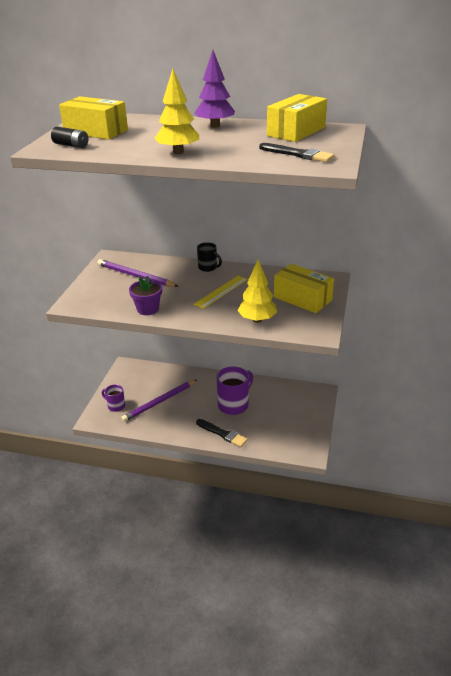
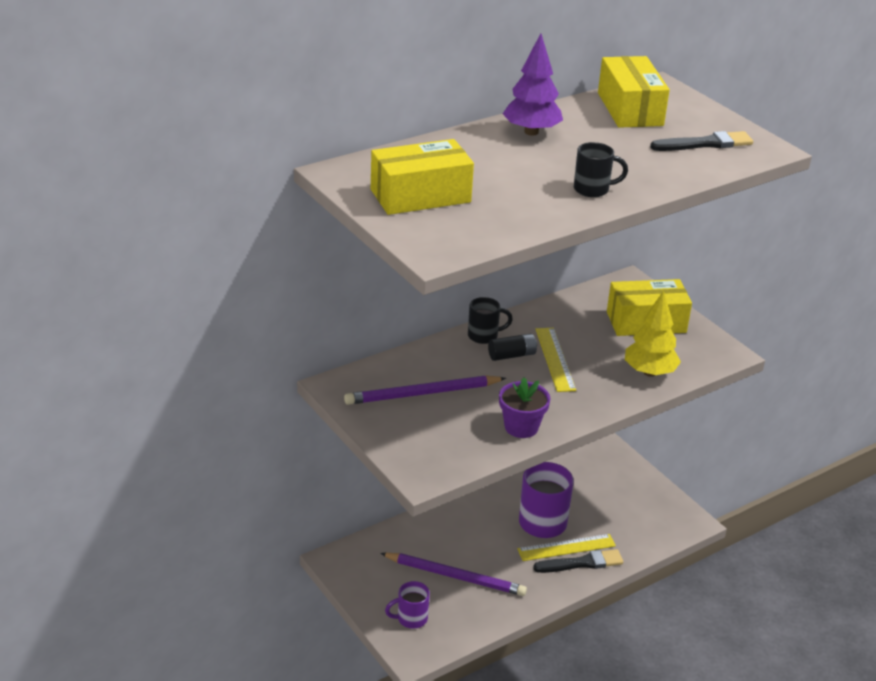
camera: 50 degrees left, 0 degrees up
(71, 145) = (453, 231): black battery -> black battery (512, 355)
(159, 402) = (455, 576): purple pencil -> purple pencil turned 75 degrees counterclockwise
(178, 152) = (593, 189): yellow tree -> black mug
(226, 422) = (566, 547): none -> yellow ruler

